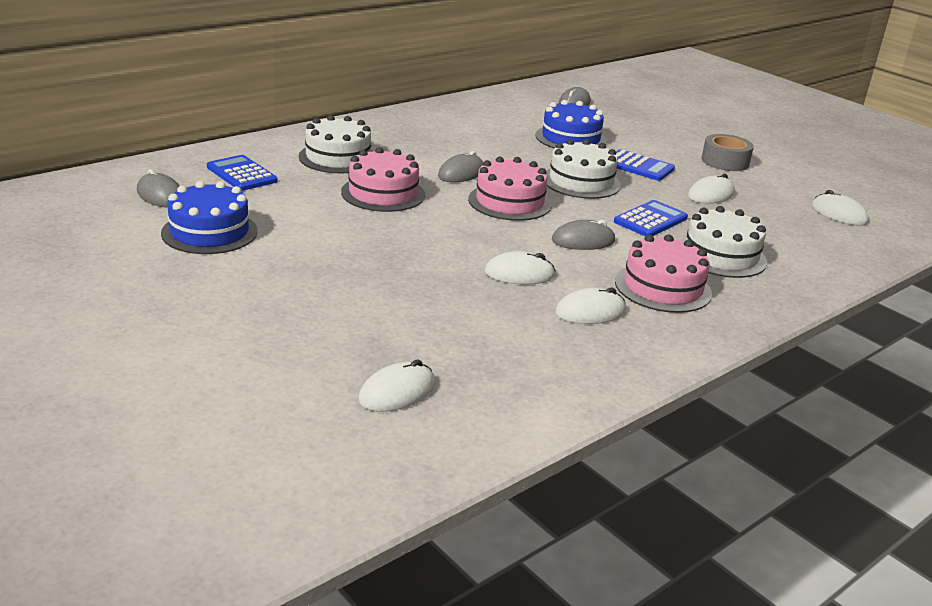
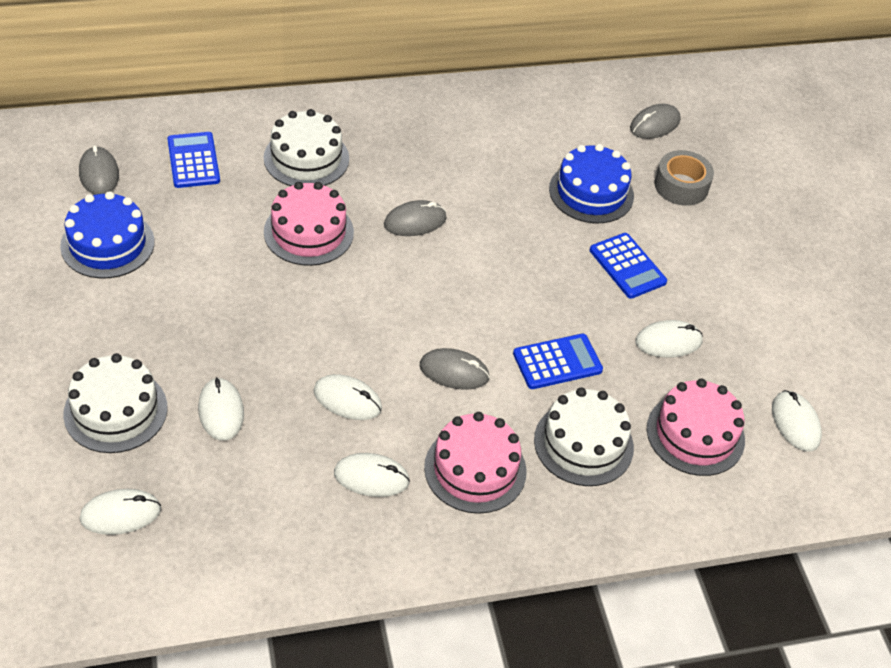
camera: 25 degrees right, 20 degrees up
(420, 305) = (221, 411): none -> white mouse
(509, 202) = (428, 285): pink cake -> pink cake (695, 434)
(581, 182) = (535, 274): white cake -> white cake (115, 411)
(725, 161) = (744, 287): grey tape -> grey tape (681, 186)

